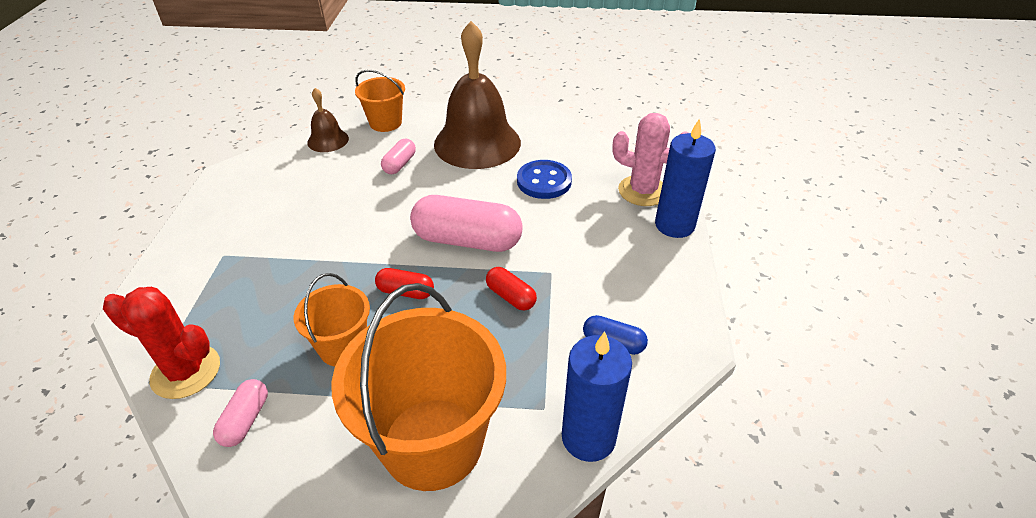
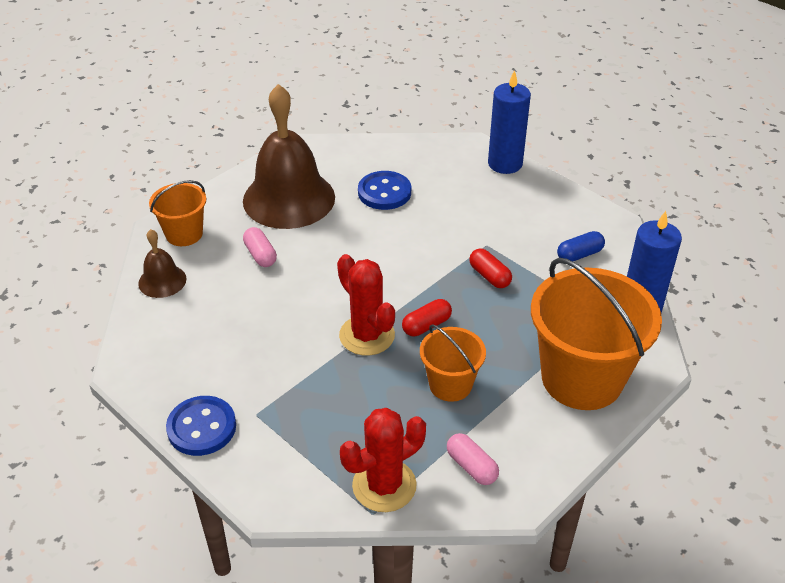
camera: 50 degrees left, 0 degrees up
(190, 237) = (202, 427): none -> blue button
(361, 264) = (367, 335): none -> red cactus
(467, 240) = (406, 266): pink capsule -> none
(511, 296) = (489, 276): red capsule -> red capsule turned 60 degrees clockwise
(643, 191) = (454, 155): pink cactus -> none

